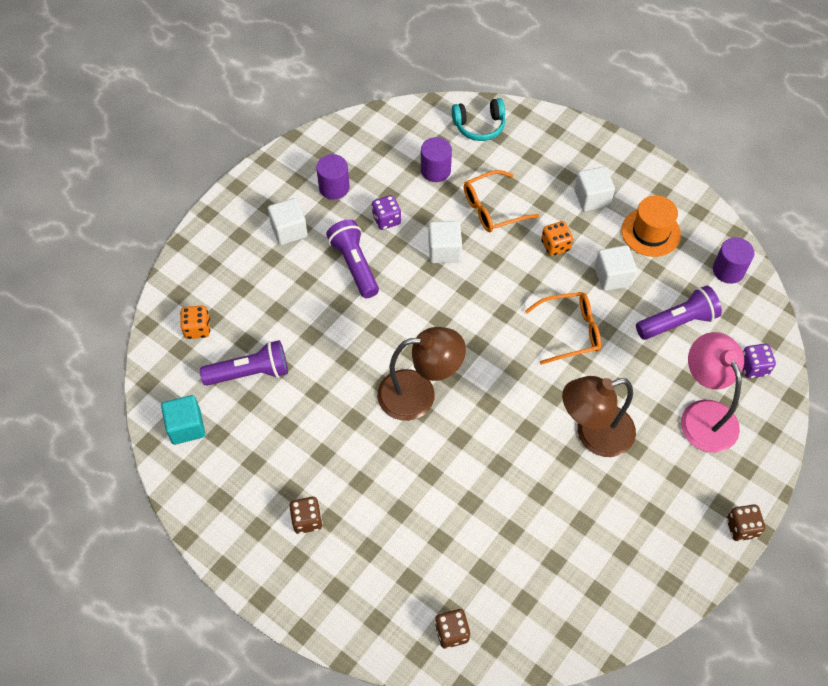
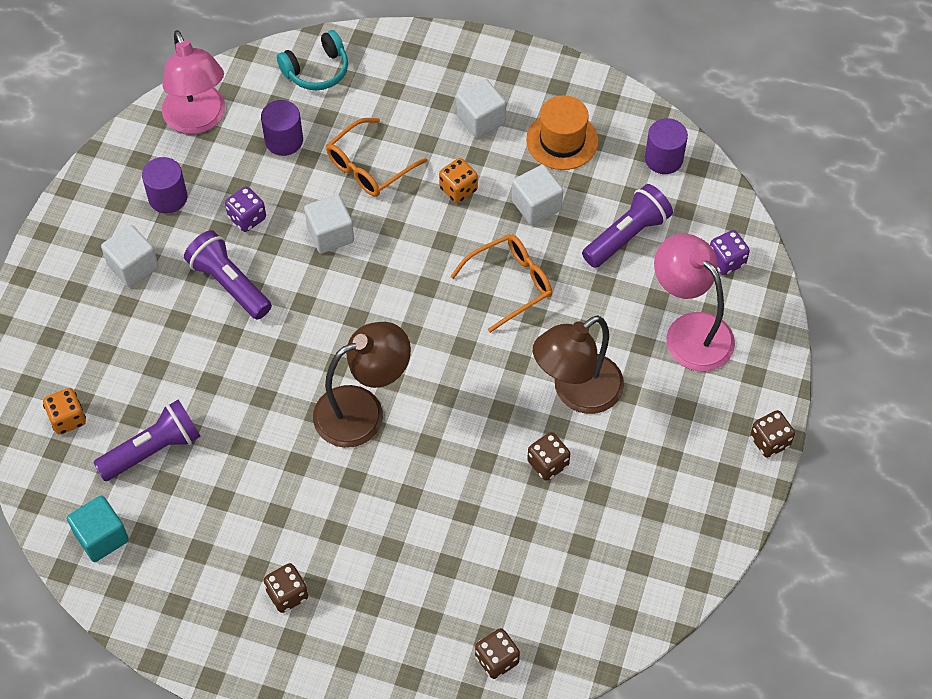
camera: 20 degrees left, 0 degrees up
(378, 137) = (198, 120): none -> pink lamp
(550, 484) = (548, 463): none -> brown dice

